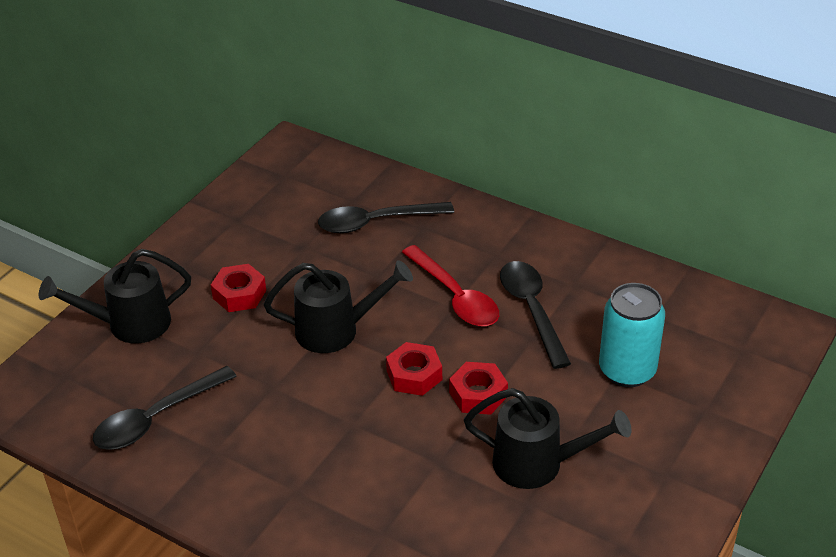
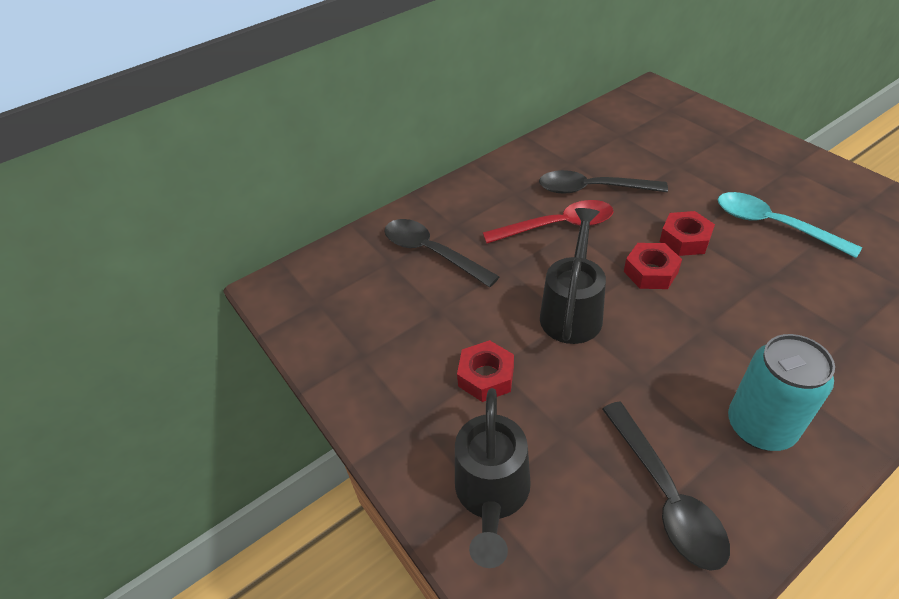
camera: 65 degrees left, 5 degrees up
(376, 222) = (431, 252): black spoon -> black spoon turned 120 degrees clockwise
(538, 464) = (772, 225): black watering can -> turquoise spoon
(627, 370) = (676, 160): turquoise can -> turquoise can (760, 426)

